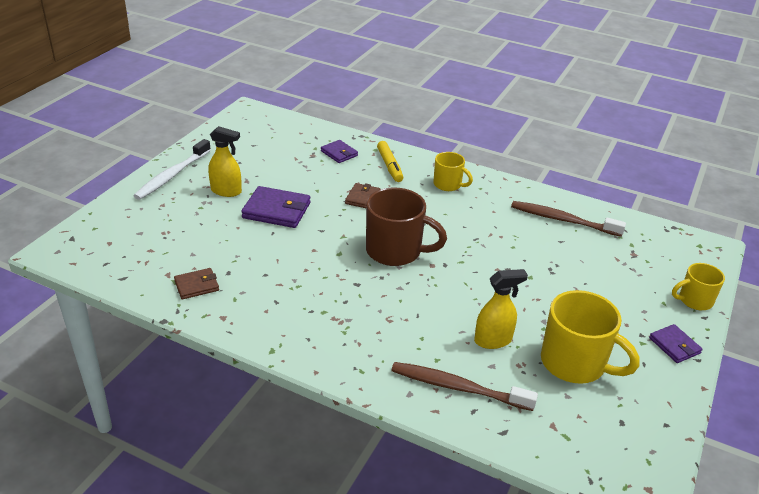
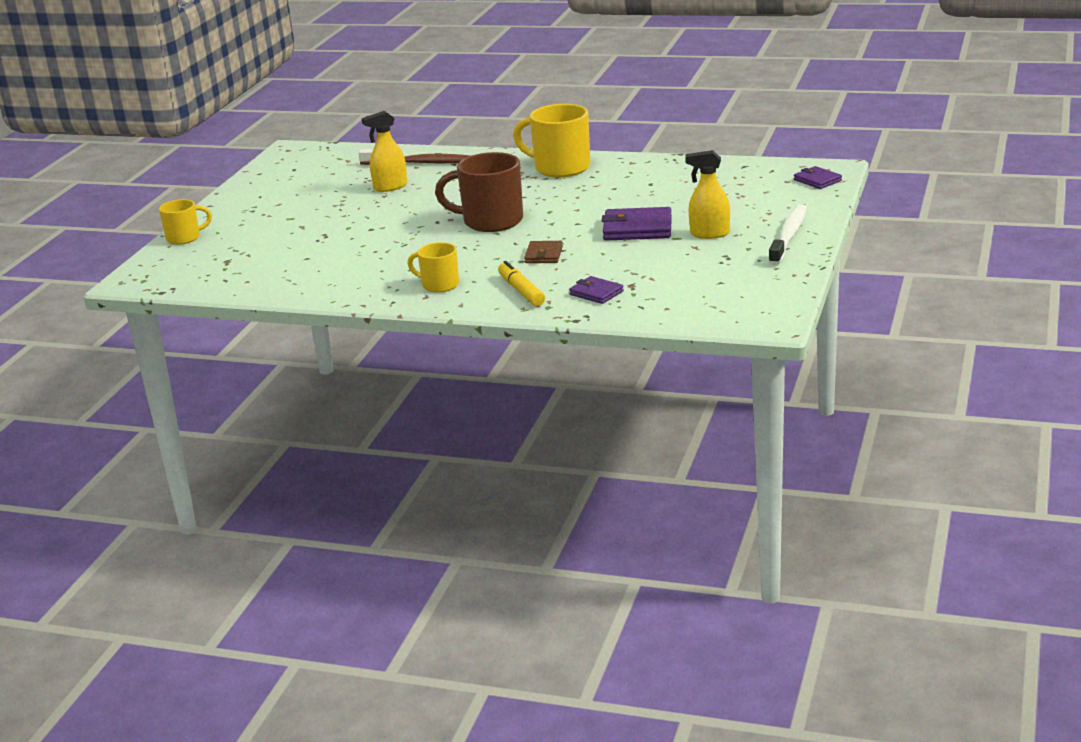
camera: 175 degrees right, 10 degrees down
(196, 285) = (672, 172): brown wallet -> none
(563, 220) = (297, 275): brown toothbrush -> none
(575, 363) = (320, 187): yellow mug -> yellow mug (560, 168)
(674, 345) = (225, 209): purple wallet -> purple wallet (817, 180)

